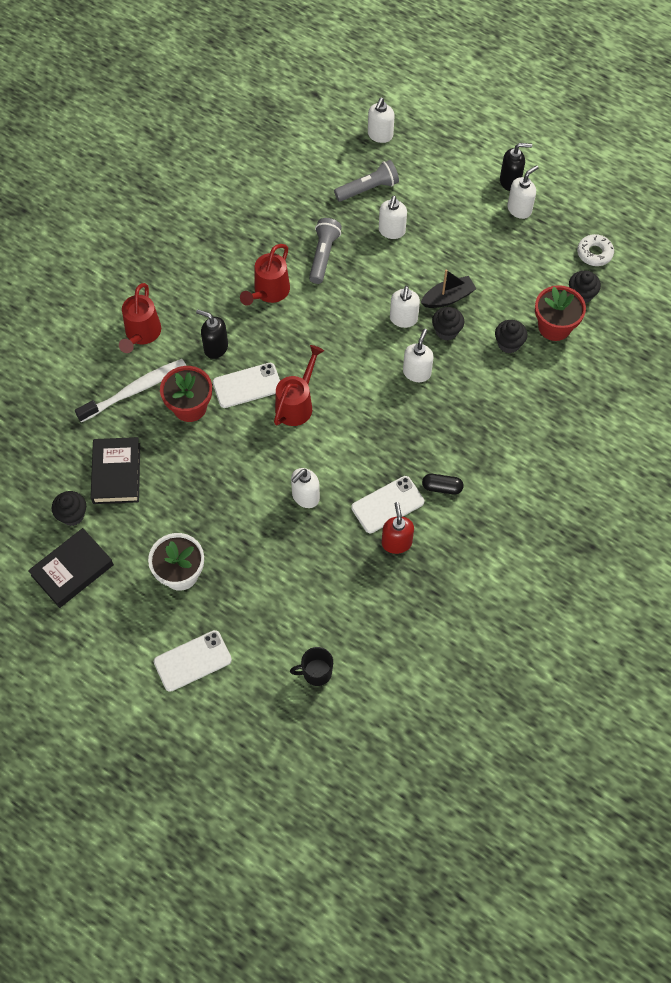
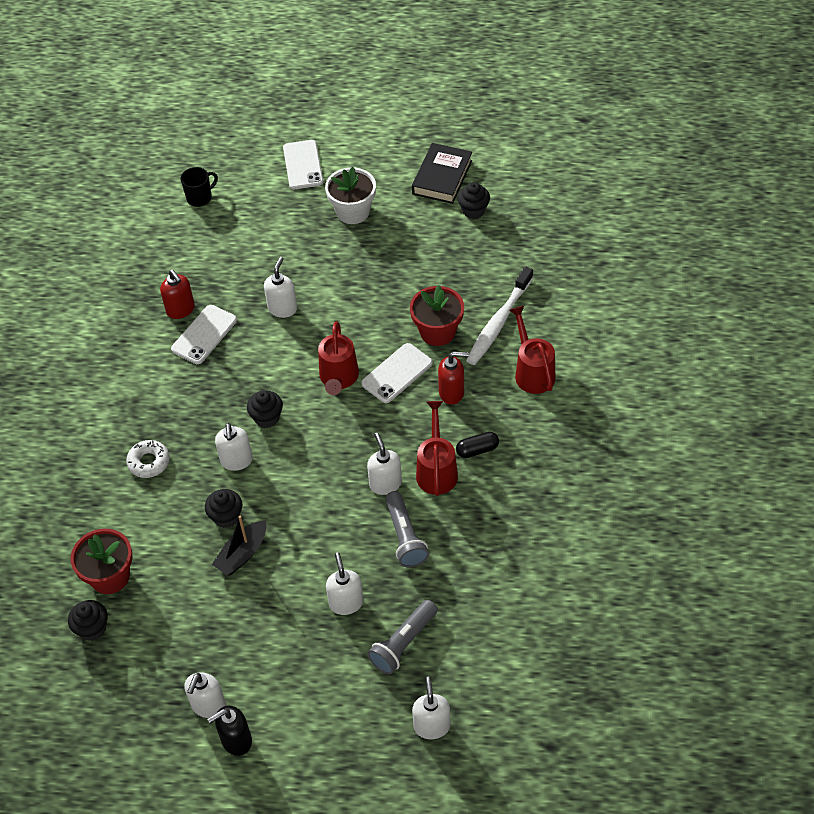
camera: 155 degrees right, 10 degrees down
(116, 473) = (461, 254): black book -> none
(192, 661) = (303, 165): white phone -> white phone turned 45 degrees counterclockwise
(215, 348) = (452, 392): black soap dispenser -> red soap dispenser
(403, 319) = (279, 508): white soap dispenser -> white soap dispenser (385, 484)
(442, 487) = (160, 370): black capsule -> black capsule (477, 450)
(508, 344) = (153, 534): black cupcake -> black cupcake (267, 418)
(594, 253) = (94, 690): white donut -> white donut (149, 462)

